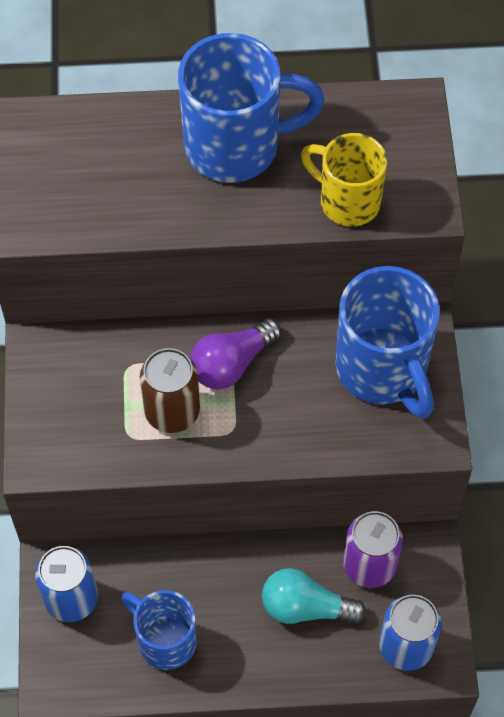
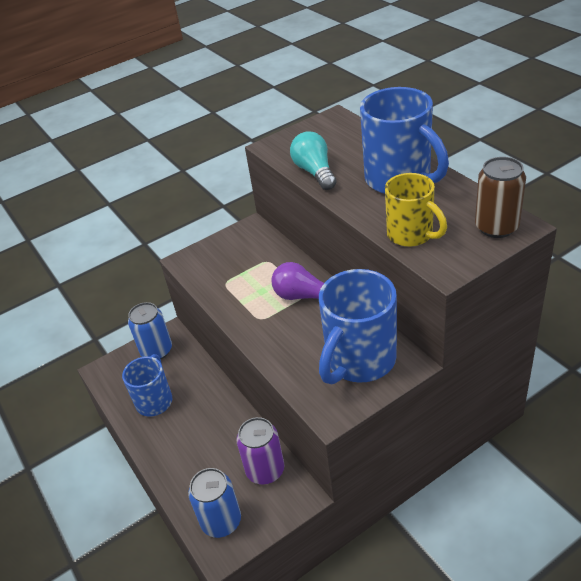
camera: 65 degrees right, 20 degrees down
(172, 411) = (253, 290): brown can -> brown can (496, 227)
(305, 607) = (215, 453): turquoise light bulb -> turquoise light bulb (315, 172)
(347, 201) = (411, 235): yellow mug -> yellow mug turned 135 degrees clockwise

